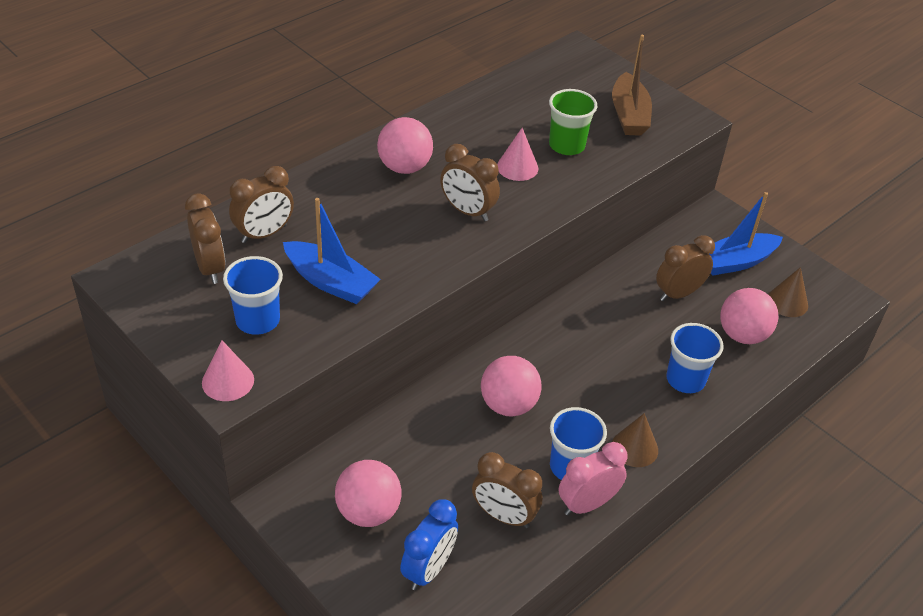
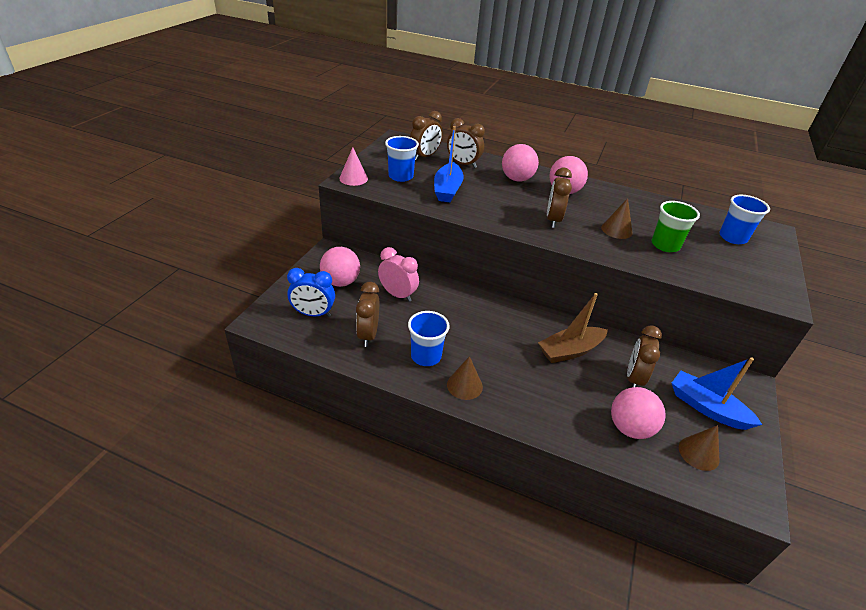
camera: 65 degrees right, 5 degrees down
(508, 405) = (456, 316): pink ball -> pink ball (517, 179)
(517, 167) = (616, 230): pink cone -> brown cone
(587, 504) = (400, 371): pink clock -> pink clock (397, 295)
(629, 115) = (738, 266): brown boat -> brown boat (570, 351)
(678, 293) = (634, 378): brown clock -> brown clock turned 105 degrees counterclockwise
(685, 379) = (551, 401): blue cup -> blue cup (732, 237)

